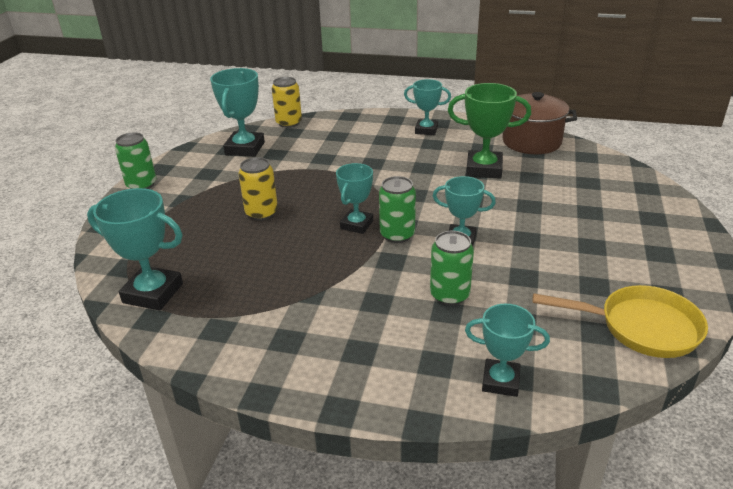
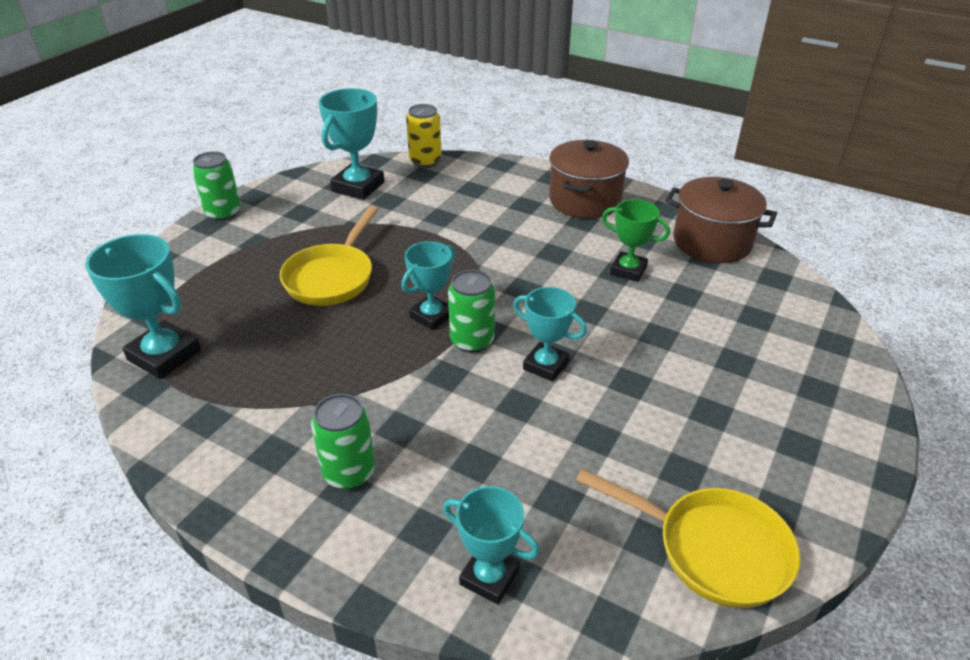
camera: 15 degrees right, 5 degrees up
(261, 213) = (332, 277): yellow can -> yellow pan
(426, 130) = (584, 200): turquoise trophy -> brown pot
(449, 295) = (491, 440): green can -> green can (349, 472)
(484, 169) = (628, 270): green trophy -> green trophy, size x0.66

